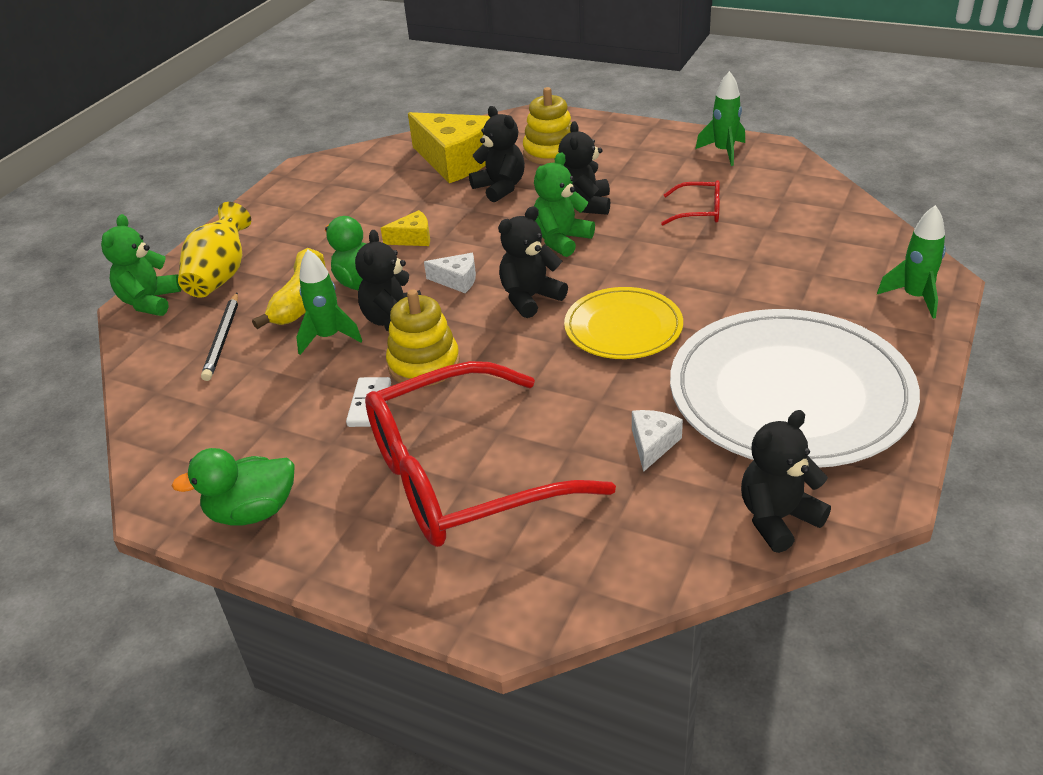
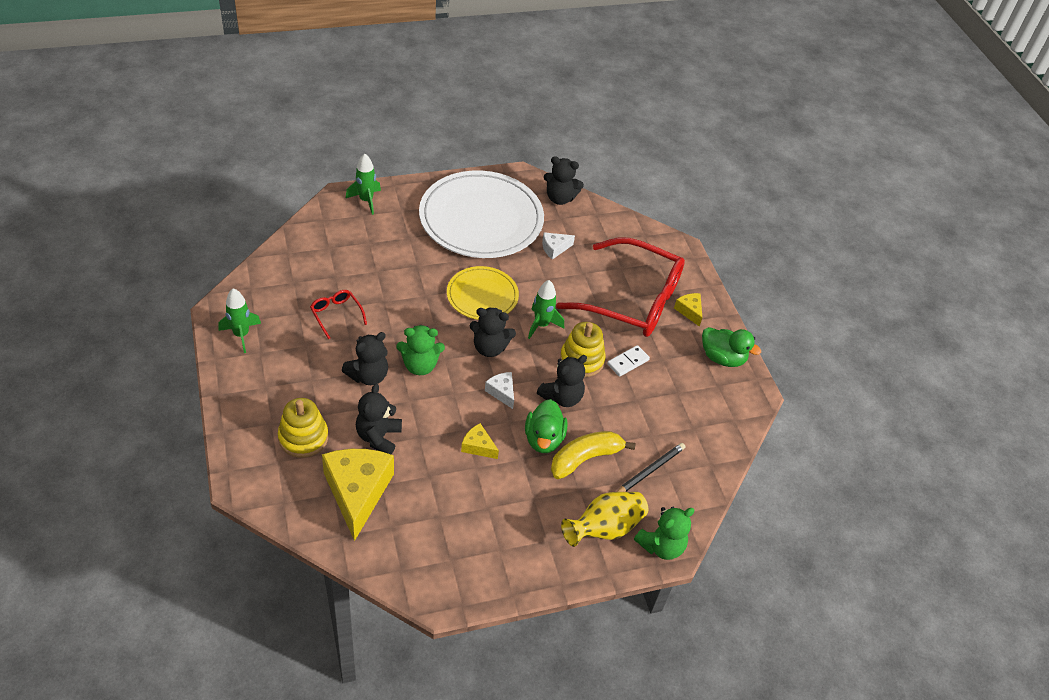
camera: 140 degrees left, 10 degrees up
(328, 337) = (602, 418): green rocket -> green rocket (541, 325)
(368, 532) = (689, 311): none -> yellow cheese

